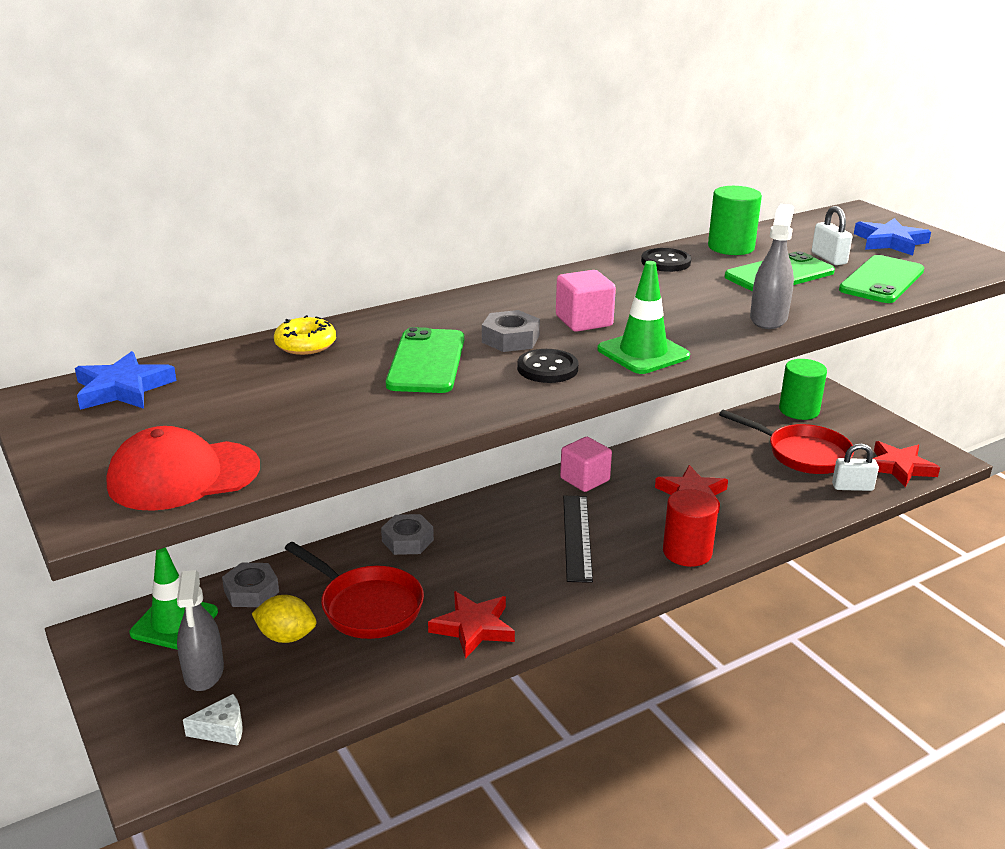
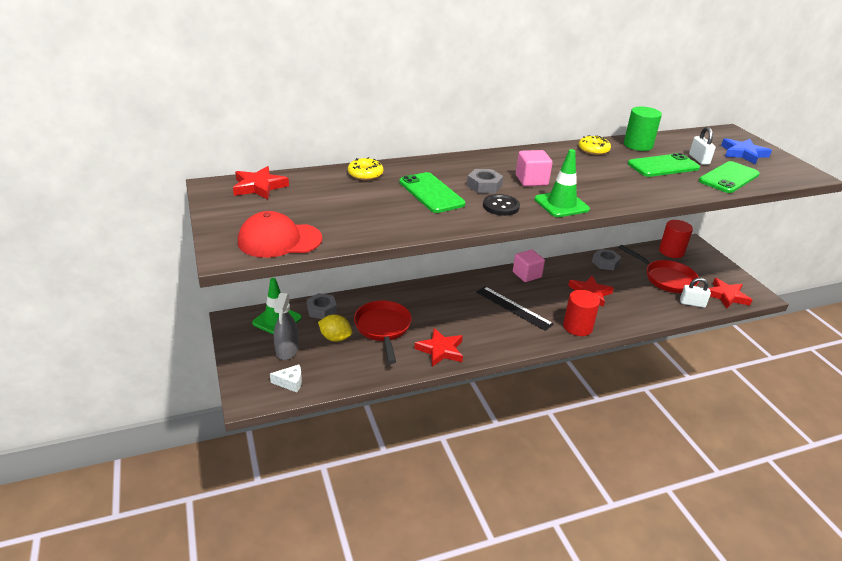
camera: 10 degrees right, 5 degrees up
(123, 389) = (259, 187): blue star -> red star
(367, 606) = (383, 328): red pan -> red pan turned 150 degrees counterclockwise
(407, 540) = (414, 295): grey nut -> grey nut (605, 263)
(426, 361) = (431, 193): green phone -> green phone turned 45 degrees counterclockwise
(577, 537) = (513, 308): black ruler -> black ruler turned 60 degrees counterclockwise
(665, 262) = (593, 150): black button -> yellow donut
(768, 319) = (646, 193): grey spray bottle -> none
(799, 410) = (671, 251): green cylinder -> red cylinder

